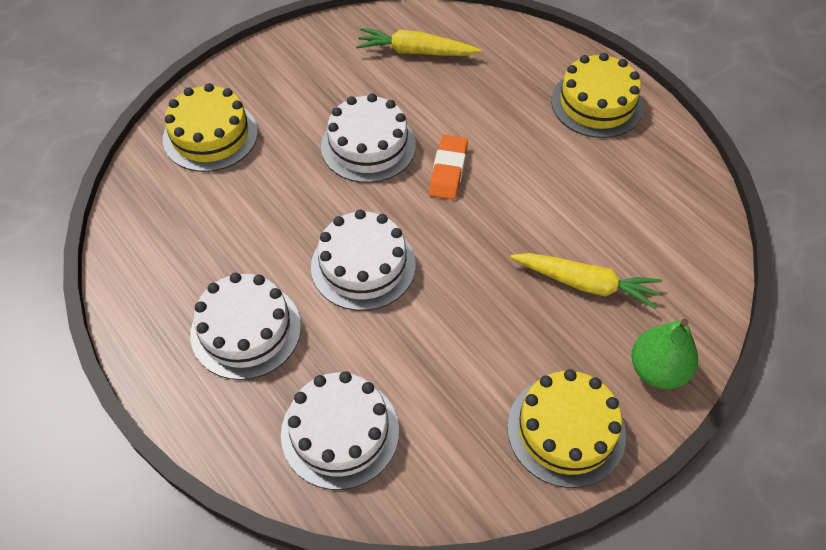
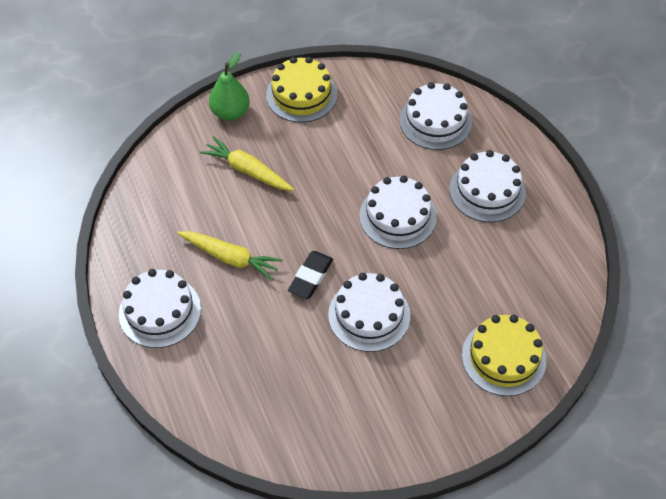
camera: 165 degrees left, 0 degrees up
(415, 51) = (297, 410): yellow carrot -> yellow carrot (231, 258)
(448, 170) = (310, 277): orange eraser -> black eraser
(597, 103) = (160, 311): yellow cake -> white cake

